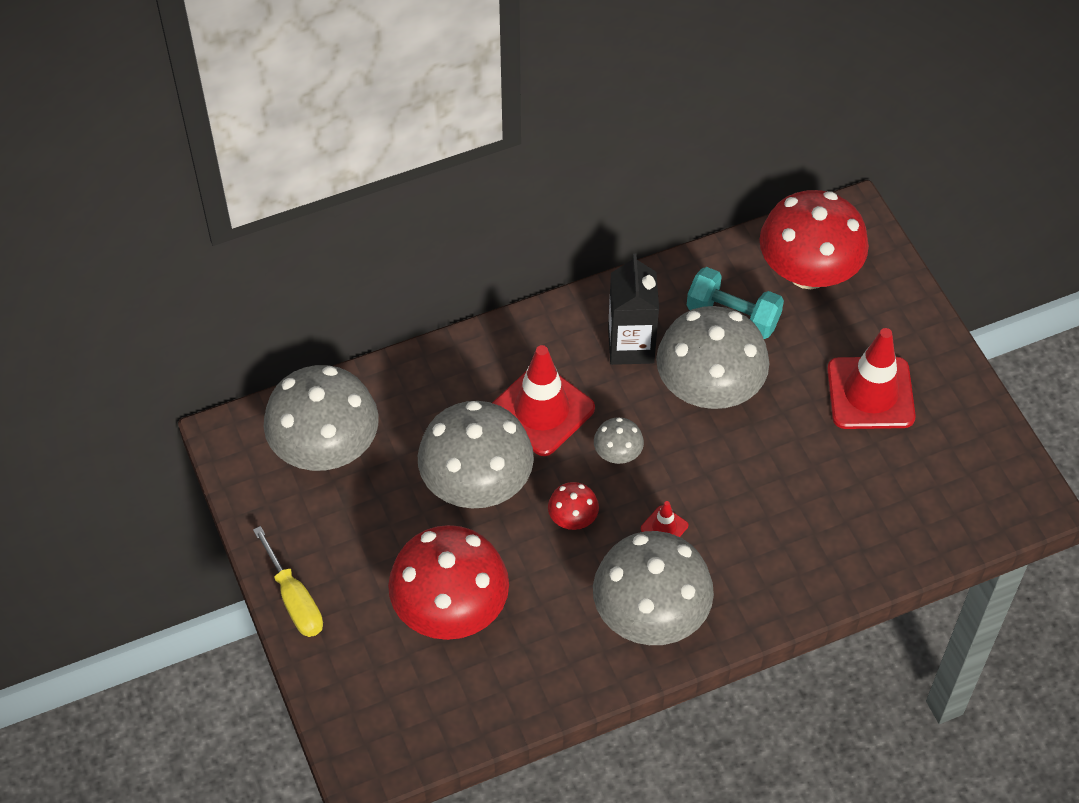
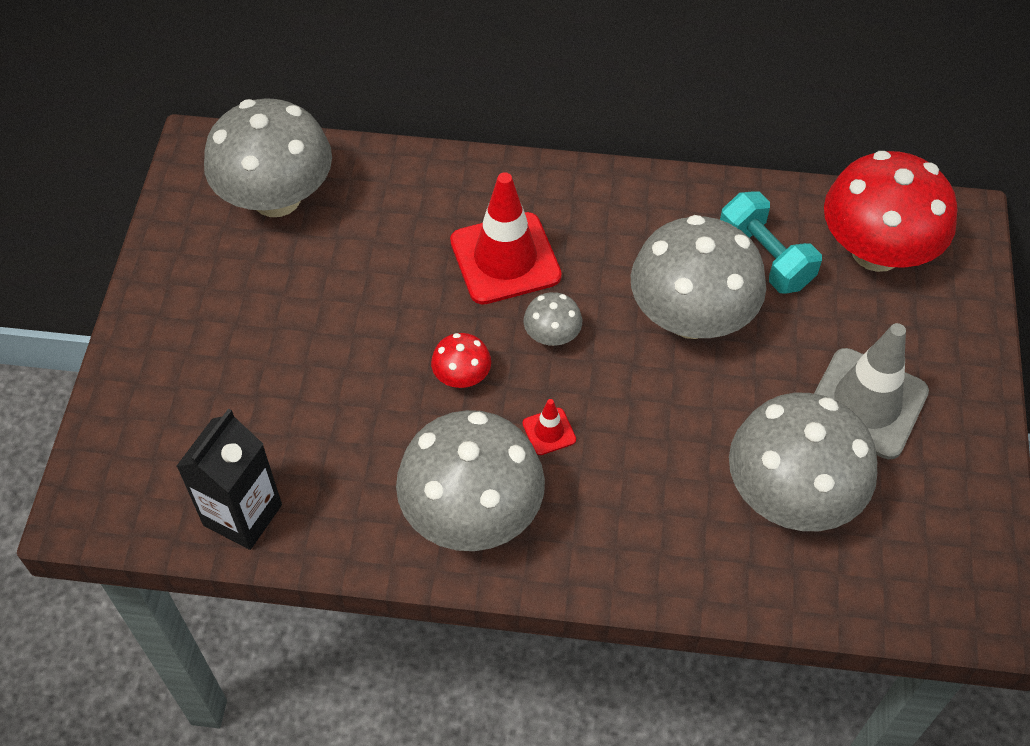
camera: 30 degrees right, 0 degrees up
(294, 599) = (143, 320): yellow screwdriver -> none
(450, 609) = (278, 404): red mushroom -> none
(476, 484) = (392, 298): grey mushroom -> grey mushroom (791, 495)
(631, 346) = (638, 239): black carton -> black carton (242, 515)
(870, 393) = (866, 403): red traffic cone -> grey traffic cone

